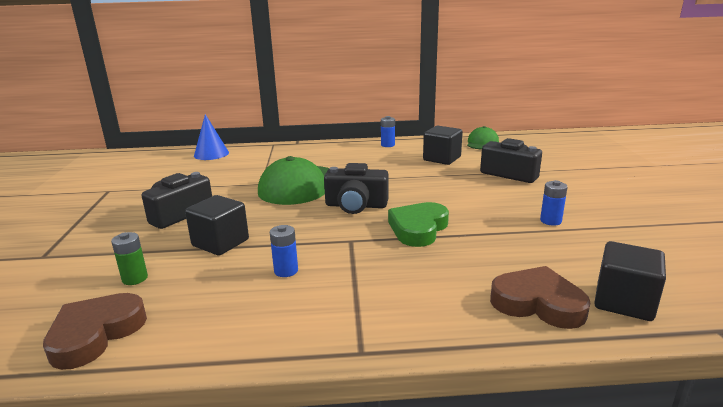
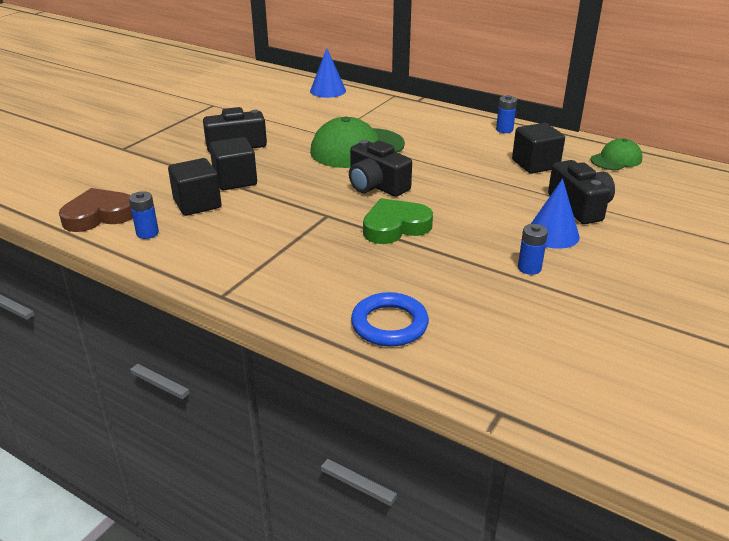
camera: 35 degrees right, 10 degrees up
(135, 278) = (155, 187): green battery -> none
(286, 271) = (250, 220): blue battery -> blue battery (147, 233)
(525, 195) = (552, 234): none -> blue cone
(538, 303) = (389, 324): brown heart -> blue ring
(624, 302) = (461, 356): black cube -> black cube (197, 204)

